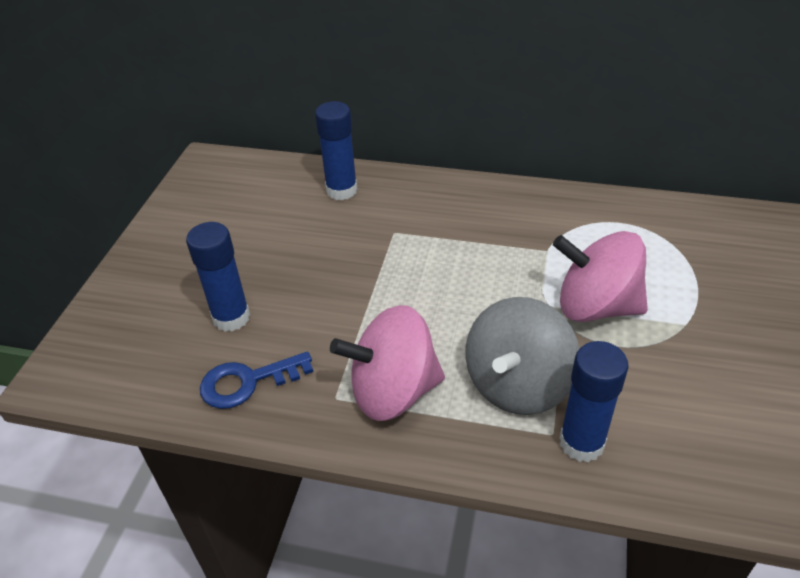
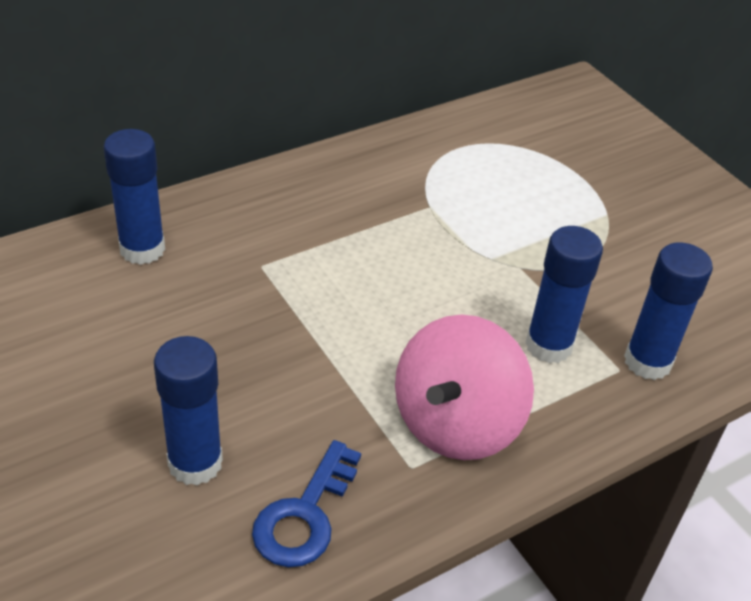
camera: 50 degrees left, 0 degrees up
(518, 384) = (548, 345): grey spinning top -> blue glue stick
(596, 306) = (528, 237): pink spinning top -> none

